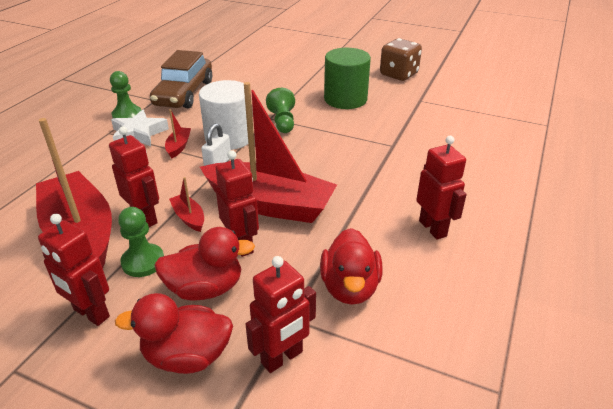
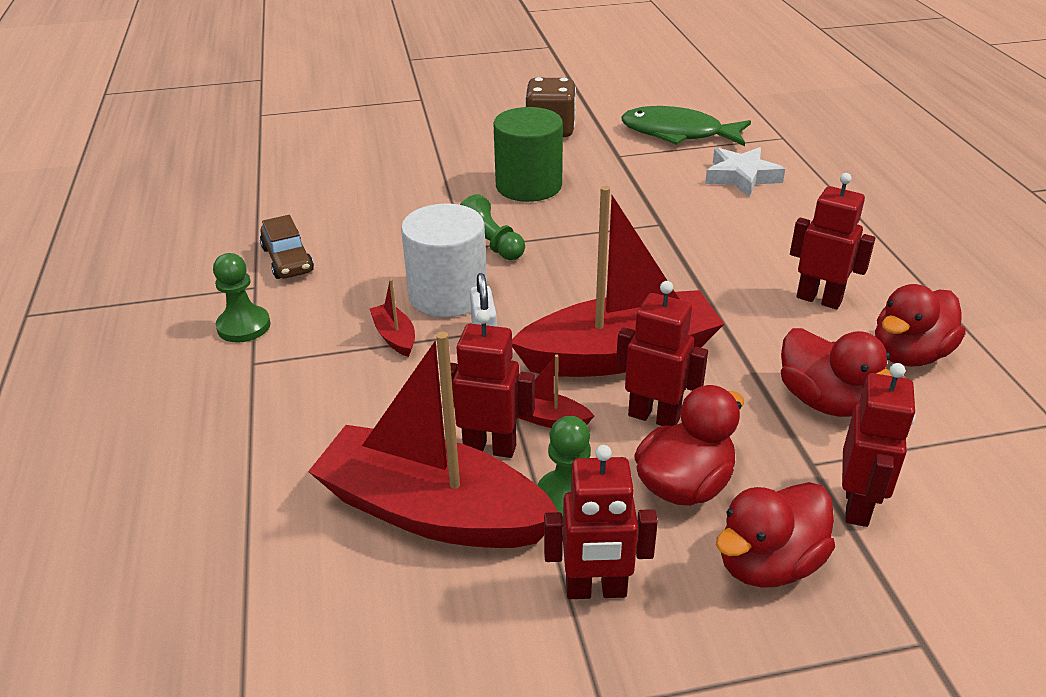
camera: 35 degrees left, 0 degrees up
(139, 133) = (305, 344): white star -> white star (741, 177)
(184, 93) = (287, 260): brown car -> brown car, size x0.58
(448, 290) = (909, 355): none -> red duck
(475, 100) = (678, 134): none -> green fish

